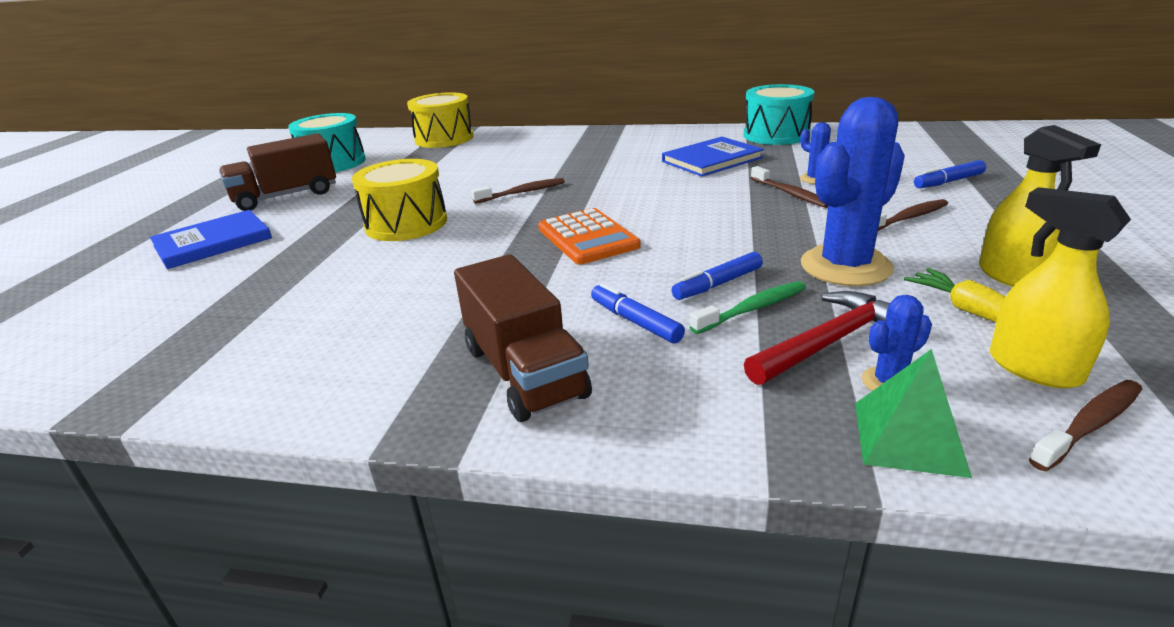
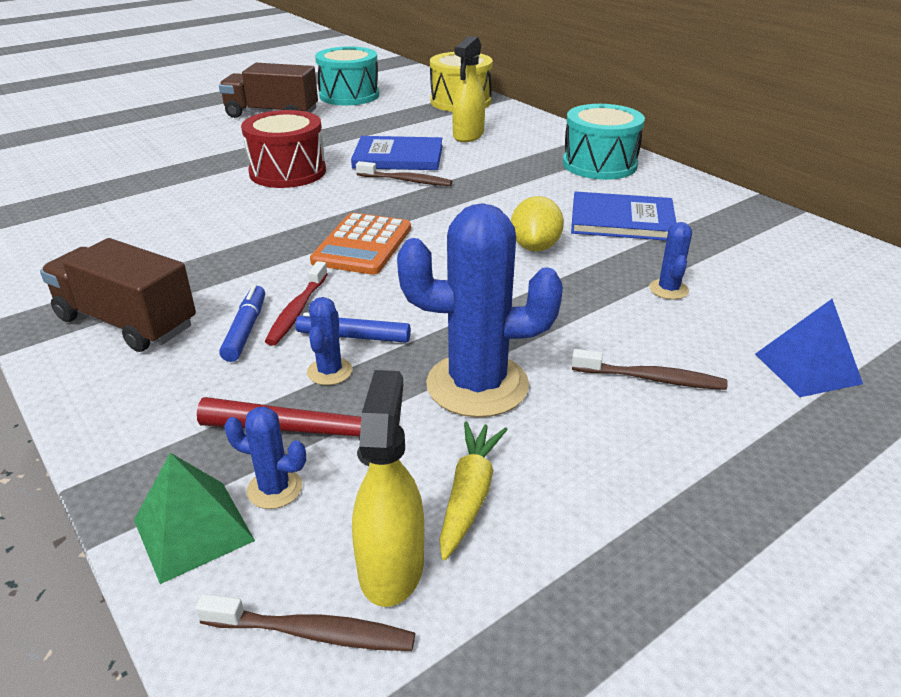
camera: 40 degrees right, 5 degrees up
(213, 242) = (177, 135): blue book -> blue book (398, 157)
(406, 224) = (288, 172): yellow drum -> red drum
(524, 372) = (126, 322): brown truck -> brown truck turned 105 degrees clockwise
(642, 292) = (297, 311): none -> red toothbrush
(699, 191) = (535, 247): none -> yellow lemon
(753, 309) = (329, 371): green toothbrush -> blue cactus
(776, 135) = (754, 221): turquoise drum -> turquoise drum (599, 164)
(790, 194) = (605, 292): brown toothbrush -> none
(948, 182) = (807, 368): blue marker -> blue pyramid
(1011, 276) = (593, 492): yellow spray bottle -> yellow spray bottle (468, 135)

